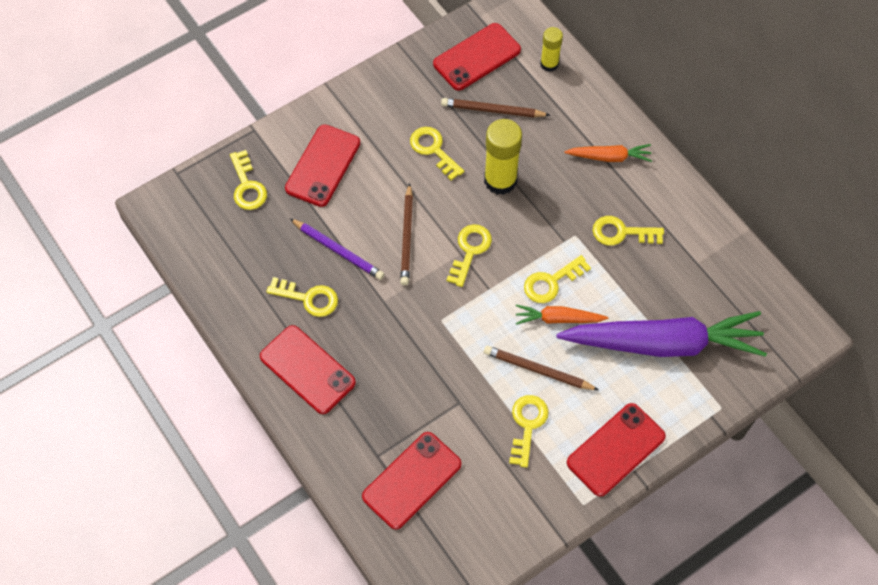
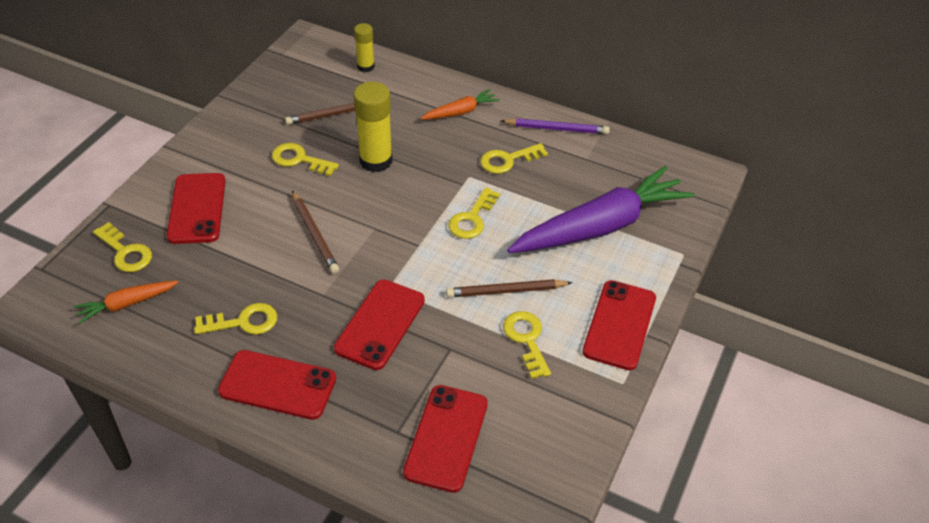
camera: 30 degrees left, 15 degrees down
(338, 250) = (252, 270): purple pencil -> purple pencil (557, 129)
(470, 250) = (381, 222): yellow key -> none
(477, 57) = (298, 82): red phone -> red phone (380, 324)
(558, 319) = (497, 244): orange carrot -> orange carrot (127, 304)

